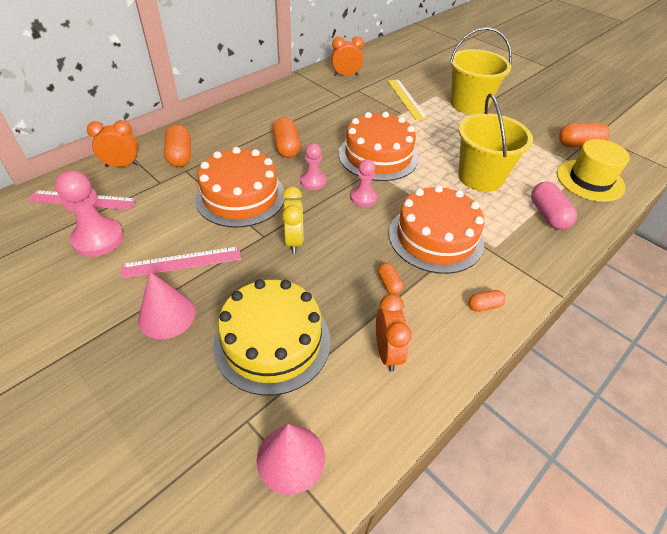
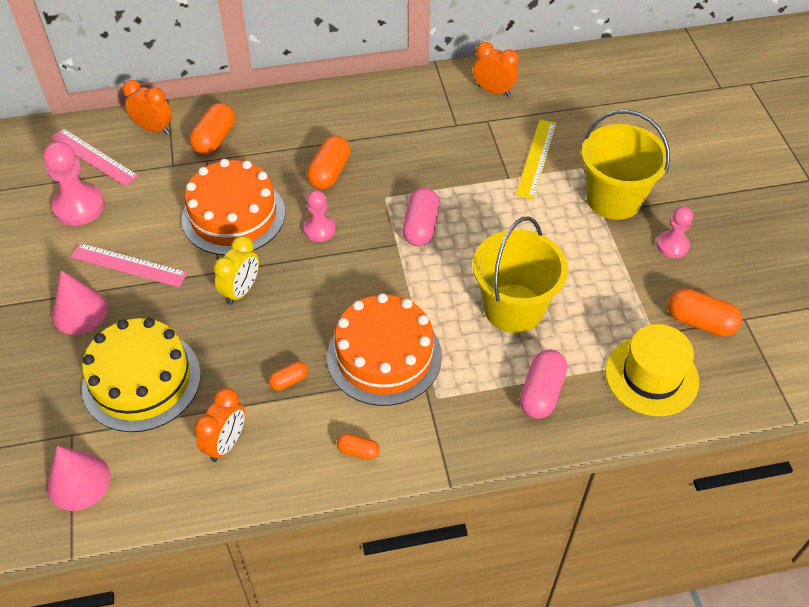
camera: 35 degrees right, 5 degrees up
(363, 197) = (354, 273): pink pawn -> pink pawn (672, 245)
(378, 156) = (420, 227): orange cake -> pink capsule
(389, 284) = (289, 381): orange capsule -> orange capsule turned 45 degrees clockwise

